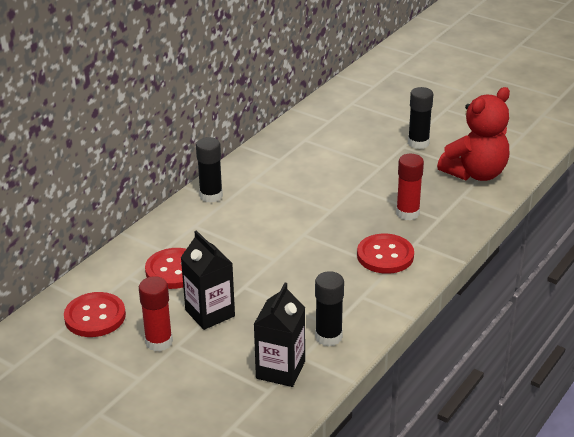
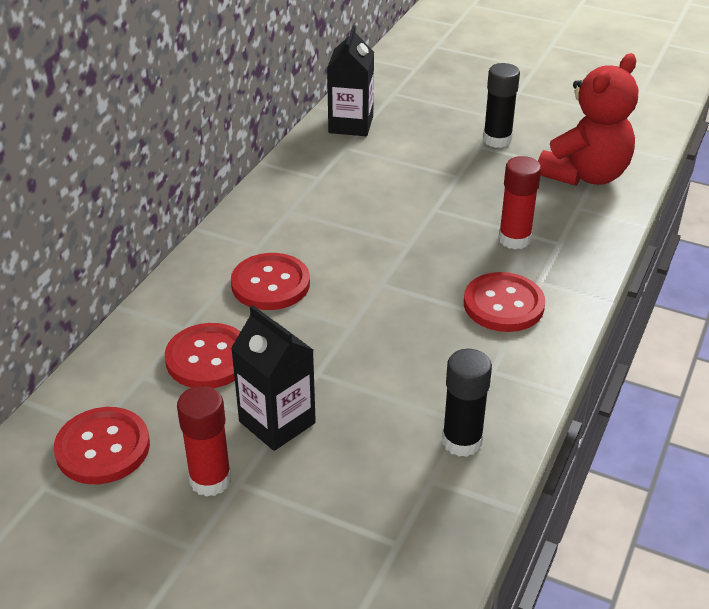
camera: 10 degrees left, 5 degrees up
(211, 196) = (236, 239): black glue stick -> none
(227, 227) = (270, 284): none -> red button
(280, 370) = (406, 505): black carton -> black carton (351, 124)

